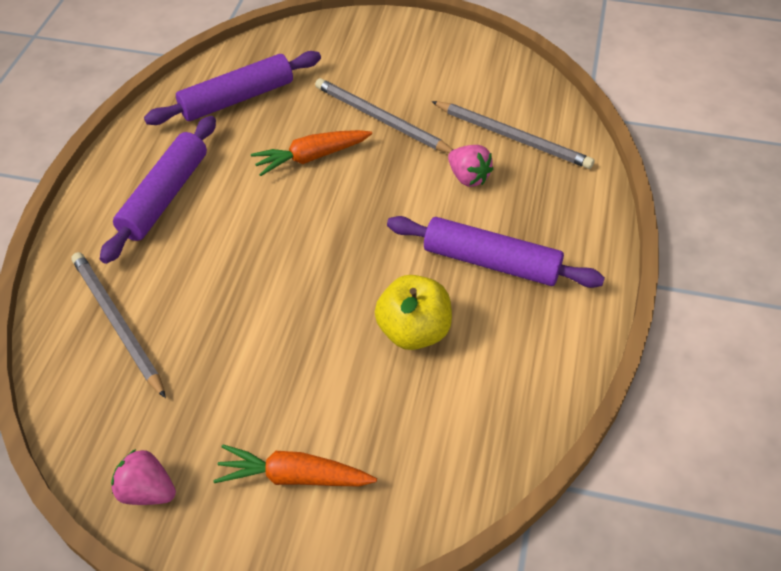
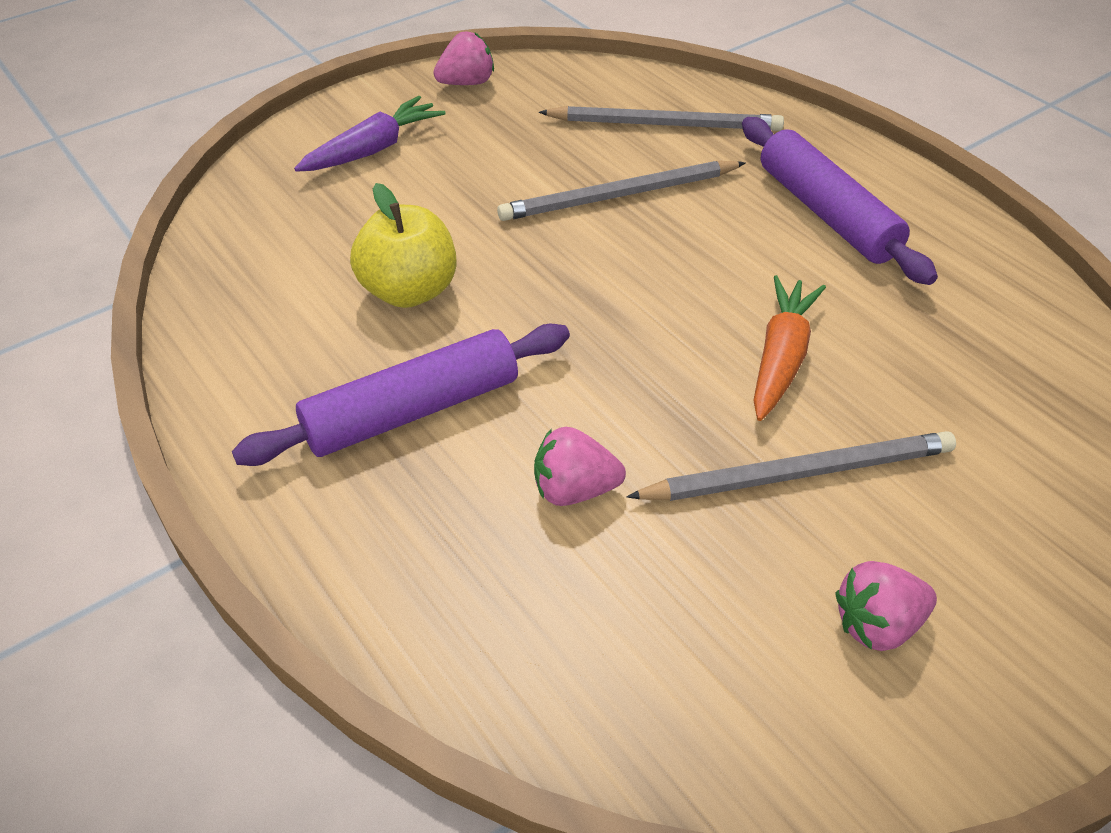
camera: 130 degrees right, 5 degrees down
(237, 99) = (985, 349): purple rolling pin -> none
(293, 476) = (374, 149): orange carrot -> purple carrot
(433, 70) = (878, 625): none -> pink strawberry
(513, 137) = (599, 608): grey pencil -> grey pencil (618, 196)

